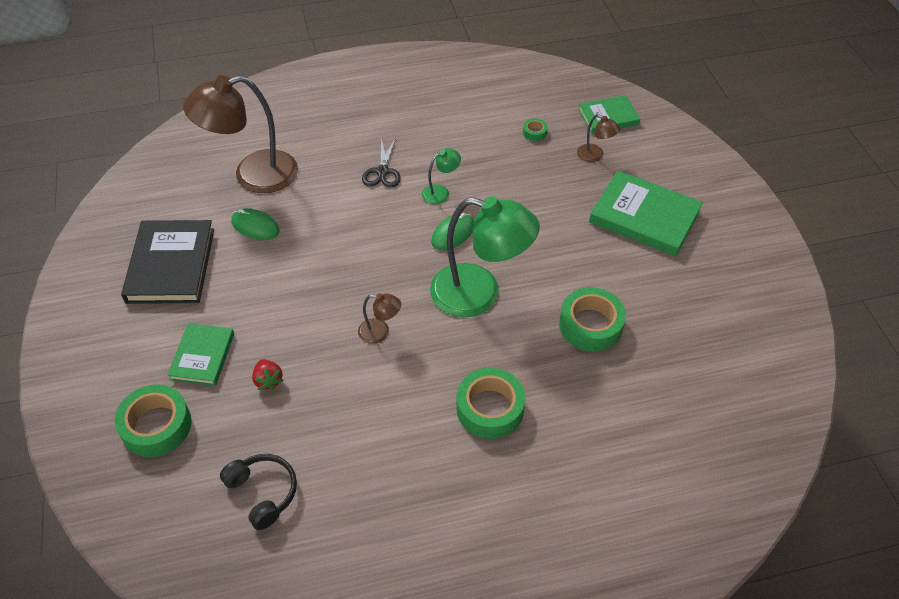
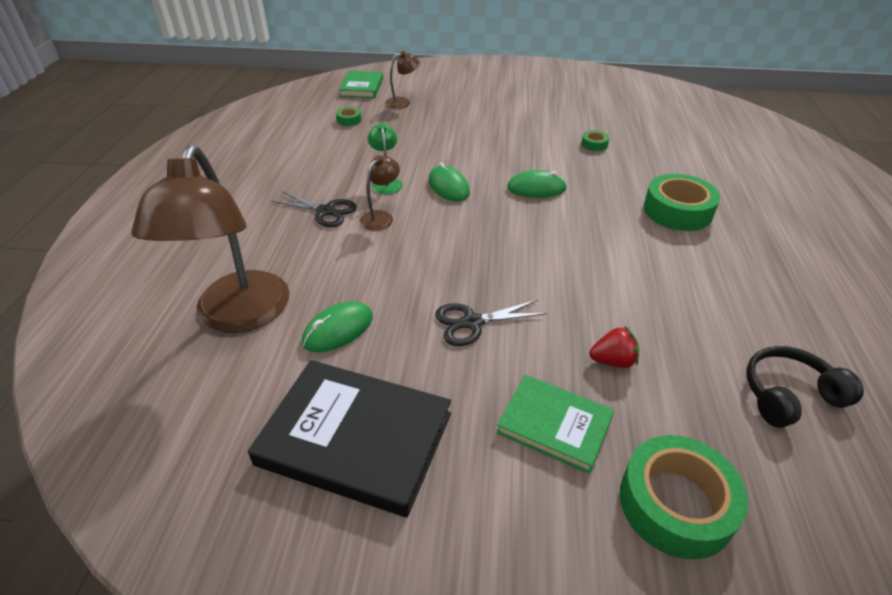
camera: 70 degrees left, 10 degrees down
(283, 293) = (472, 322): none -> black scissors
(380, 332) = (564, 257): brown lamp -> brown lamp (381, 217)
(479, 294) = (536, 188): green lamp -> green mouse
(590, 325) = (594, 144): green tape -> green tape, size x0.46
(644, 217) = (487, 99): green book -> none

